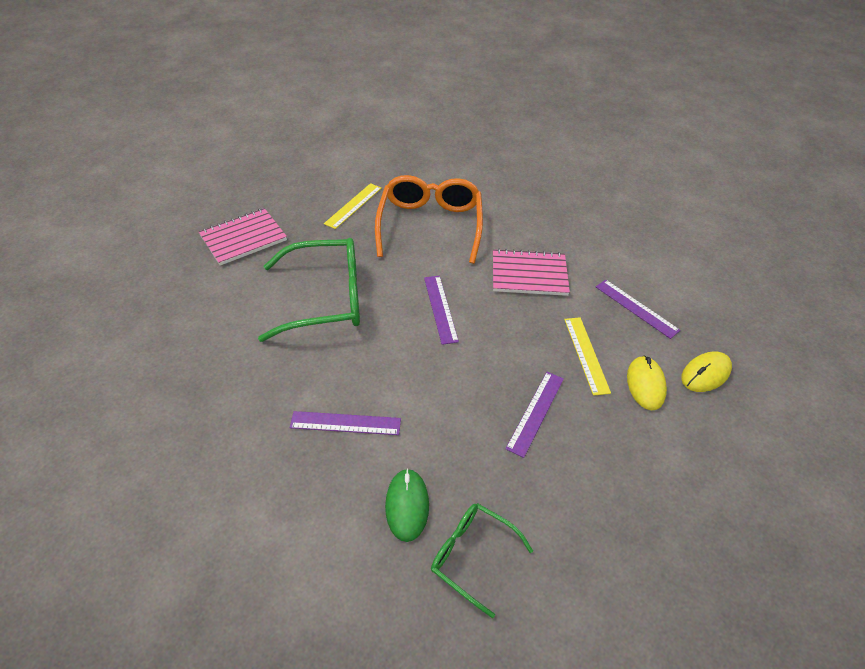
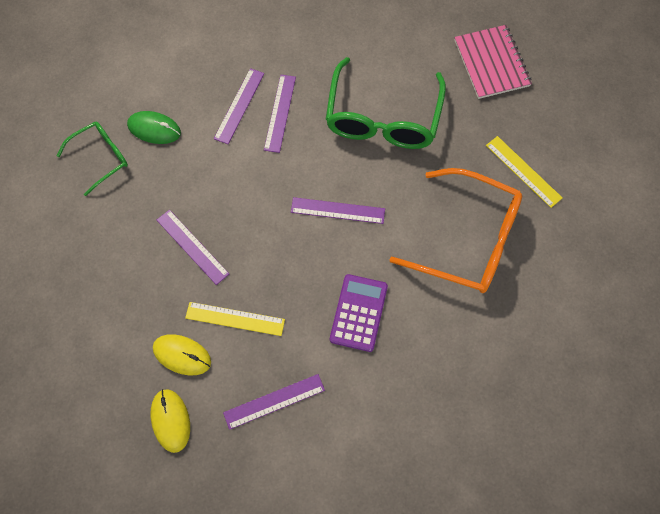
camera: 110 degrees right, 20 degrees up
(344, 382) = (280, 113): none -> purple ruler
(529, 274) = (358, 313): pink notebook -> purple calculator

